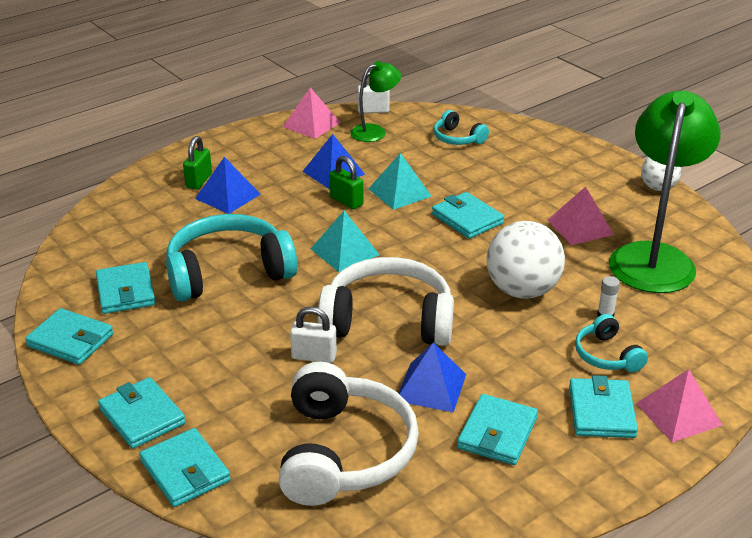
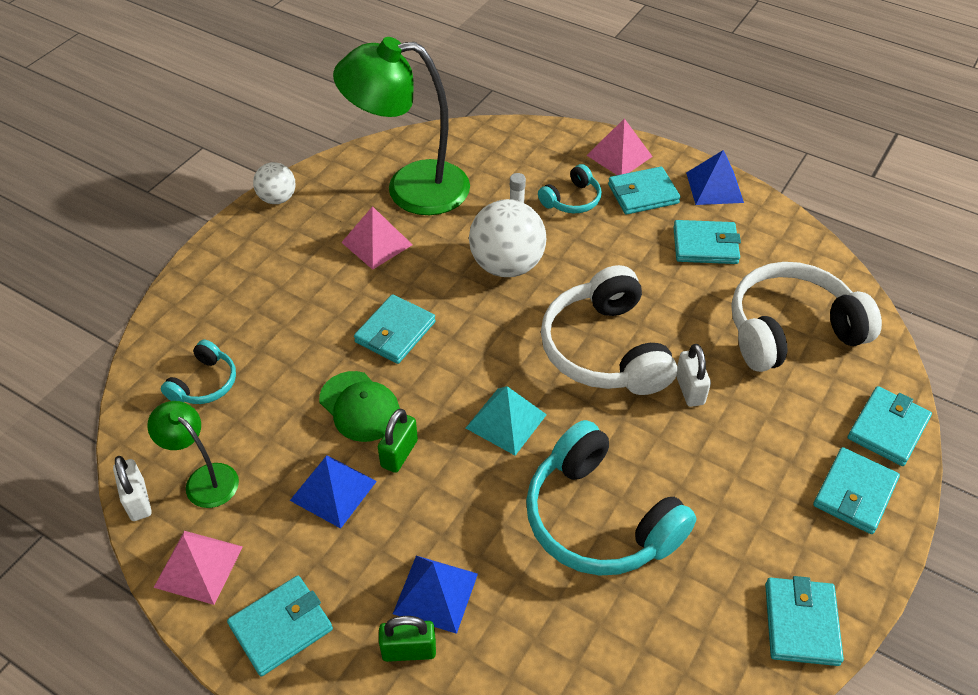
camera: 110 degrees left, 15 degrees up
(126, 292) = (689, 612): turquoise wallet -> turquoise wallet (281, 627)
(399, 192) = (359, 406): turquoise pyramid -> green cap
(431, 387) = (678, 296): blue pyramid -> blue pyramid (714, 187)

